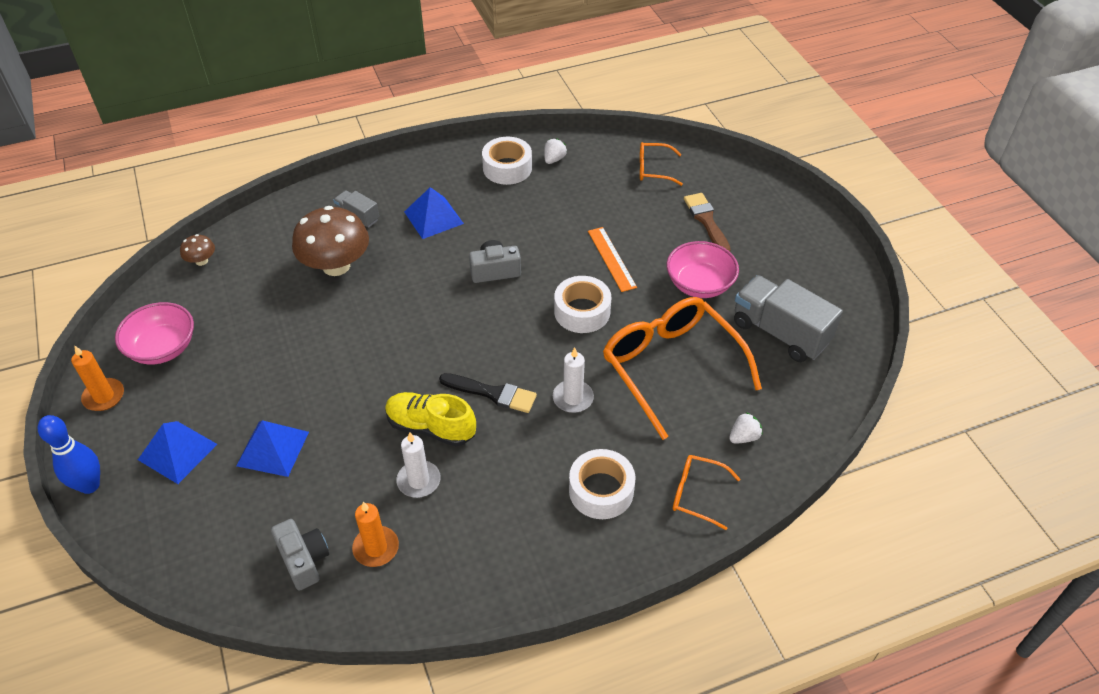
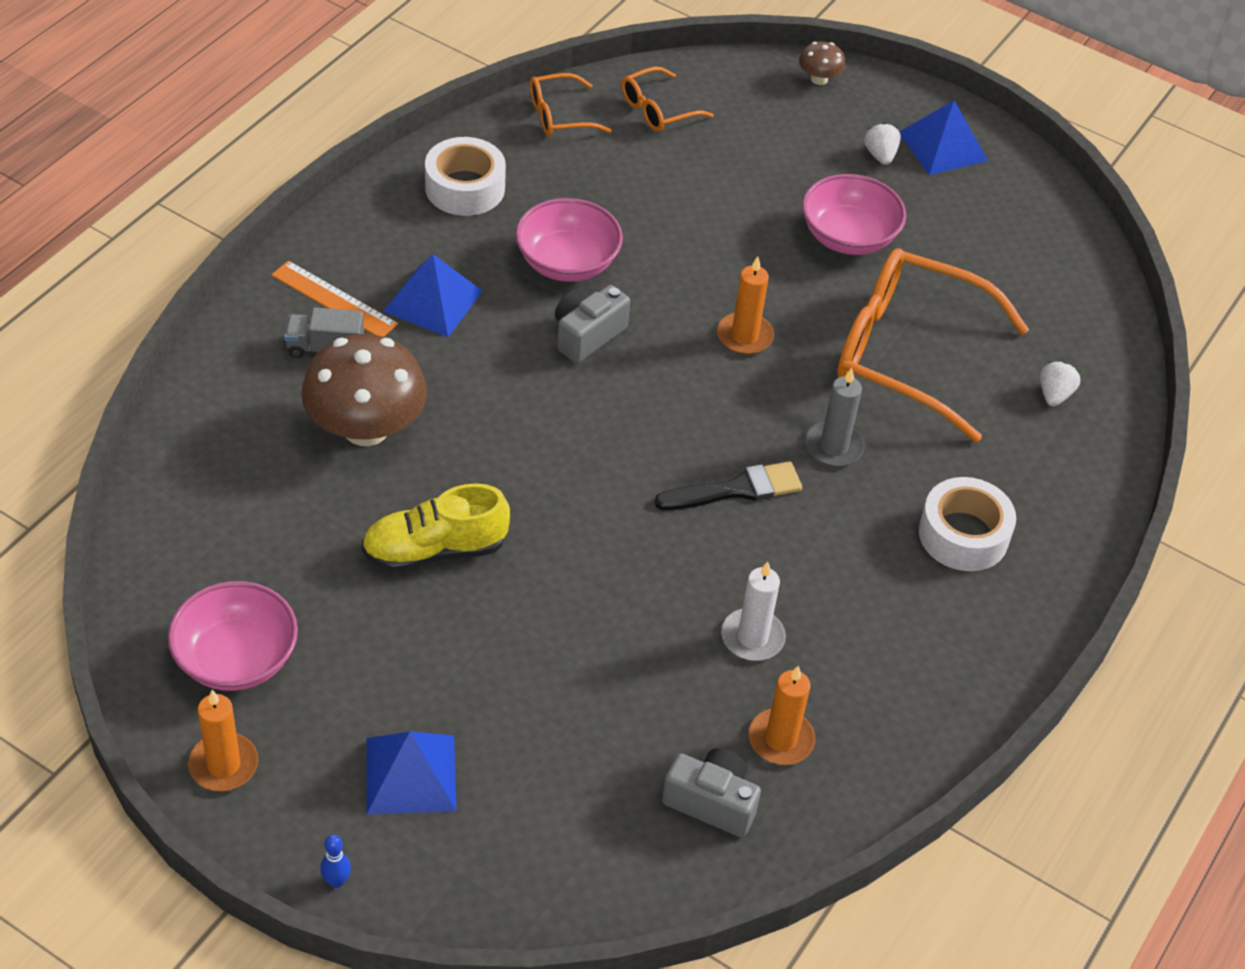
camera: 40 degrees left, 0 degrees up
(89, 485) = (336, 881): blue bowling pin -> blue bowling pin, size x0.47
(201, 261) = (158, 515): brown mushroom -> brown mushroom (819, 79)
(273, 448) = (533, 700): blue pyramid -> blue pyramid (942, 146)
(431, 427) = (703, 568): yellow shoe -> yellow shoe (435, 550)
(522, 228) = (567, 263): none -> pink bowl
(554, 159) = (516, 149): white strawberry -> white strawberry (880, 155)
(573, 398) = (834, 446): white candle -> grey candle
(582, 311) = (744, 336): white tape -> orange candle
(612, 259) = (717, 252): orange ruler -> orange ruler (334, 299)
(696, 494) = (1063, 484): orange glasses -> orange glasses (559, 115)
(706, 221) = (784, 152): brown brush -> none
(780, 332) = (987, 254): grey truck -> none

